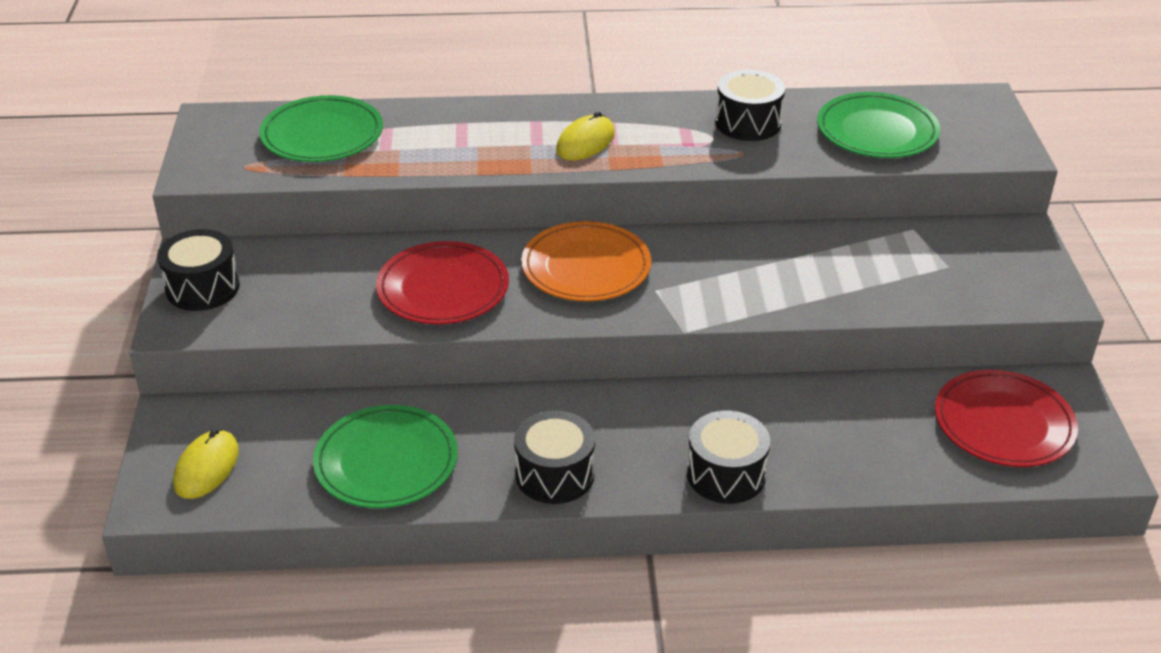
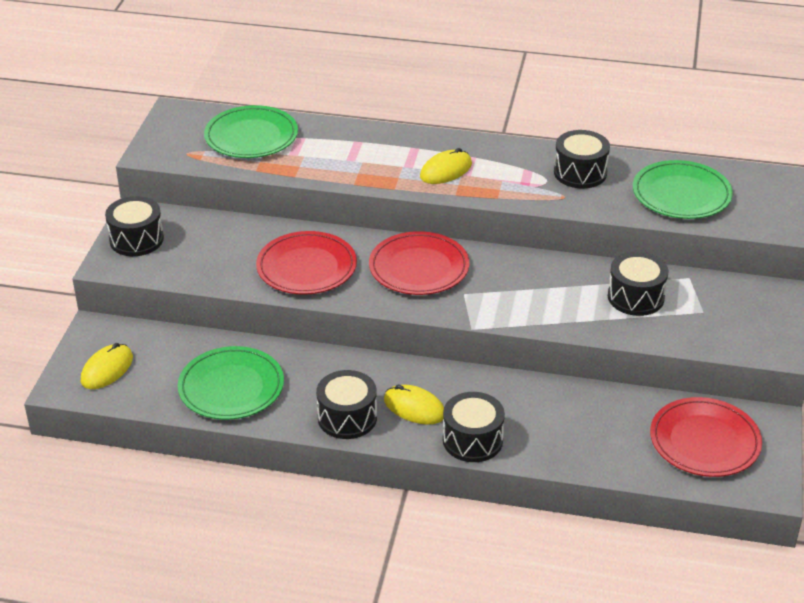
camera: 15 degrees right, 0 degrees up
(586, 267) = (419, 268): orange plate -> red plate
(635, 445) = (414, 407): none -> yellow mouse
(862, 261) = (635, 297): none -> black drum

